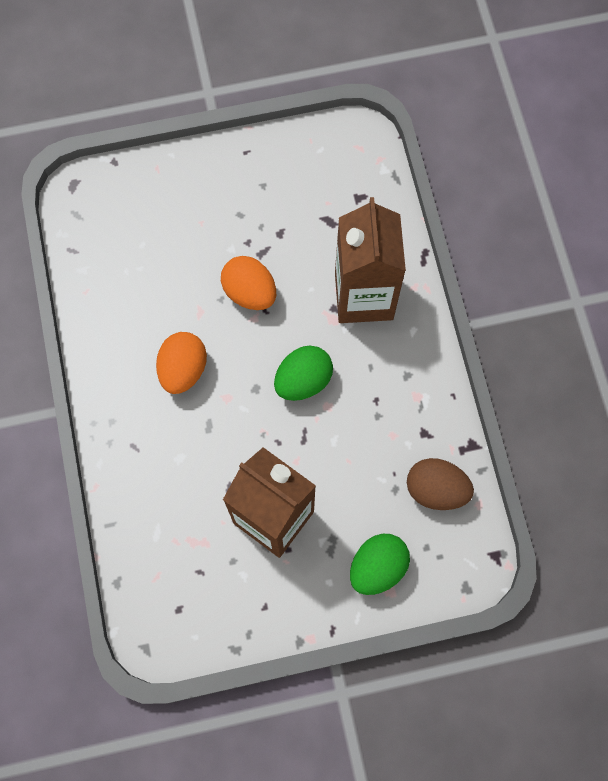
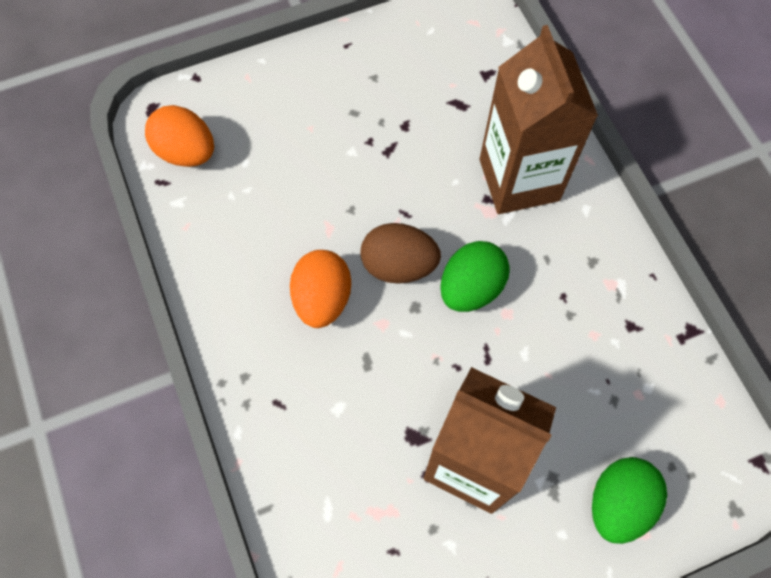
camera: 10 degrees left, 5 degrees down
(250, 292) = (384, 196): orange egg -> orange egg (186, 152)
(436, 489) = (664, 392): brown egg -> brown egg (399, 265)

